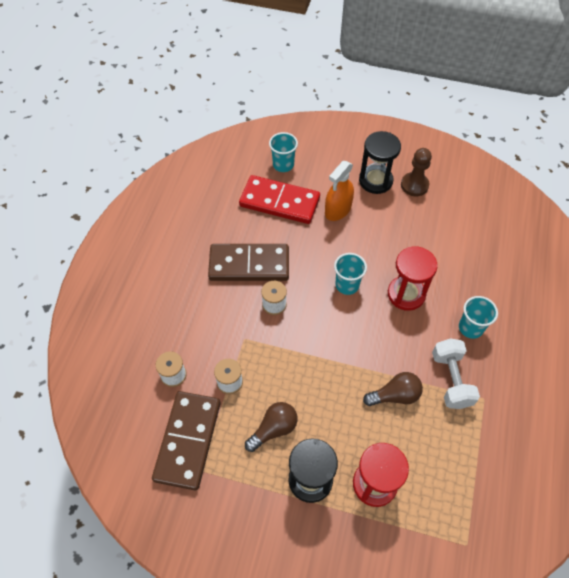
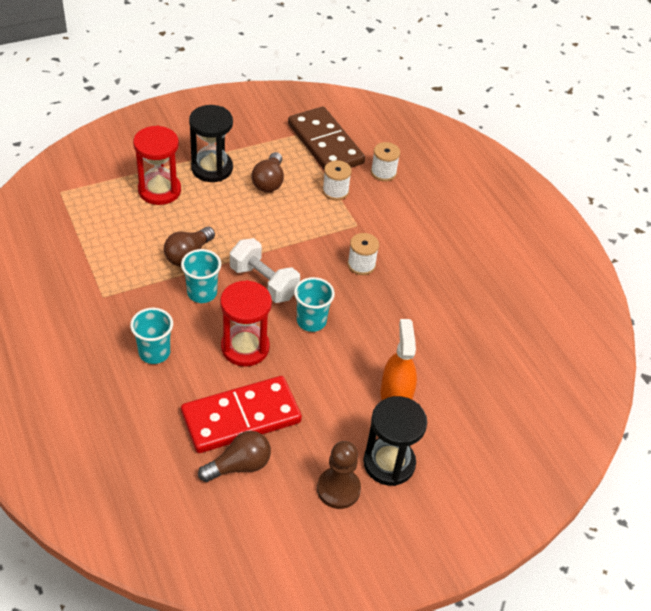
camera: 135 degrees right, 10 degrees down
(249, 264) = (421, 284): brown domino -> none
(279, 202) = (463, 364): red domino -> red domino (241, 417)
(283, 165) = (509, 412): turquoise cup -> turquoise cup (202, 293)
(451, 380) = (144, 295): white dumbbell -> white dumbbell (264, 282)
(461, 227) = (239, 465): none -> brown light bulb

